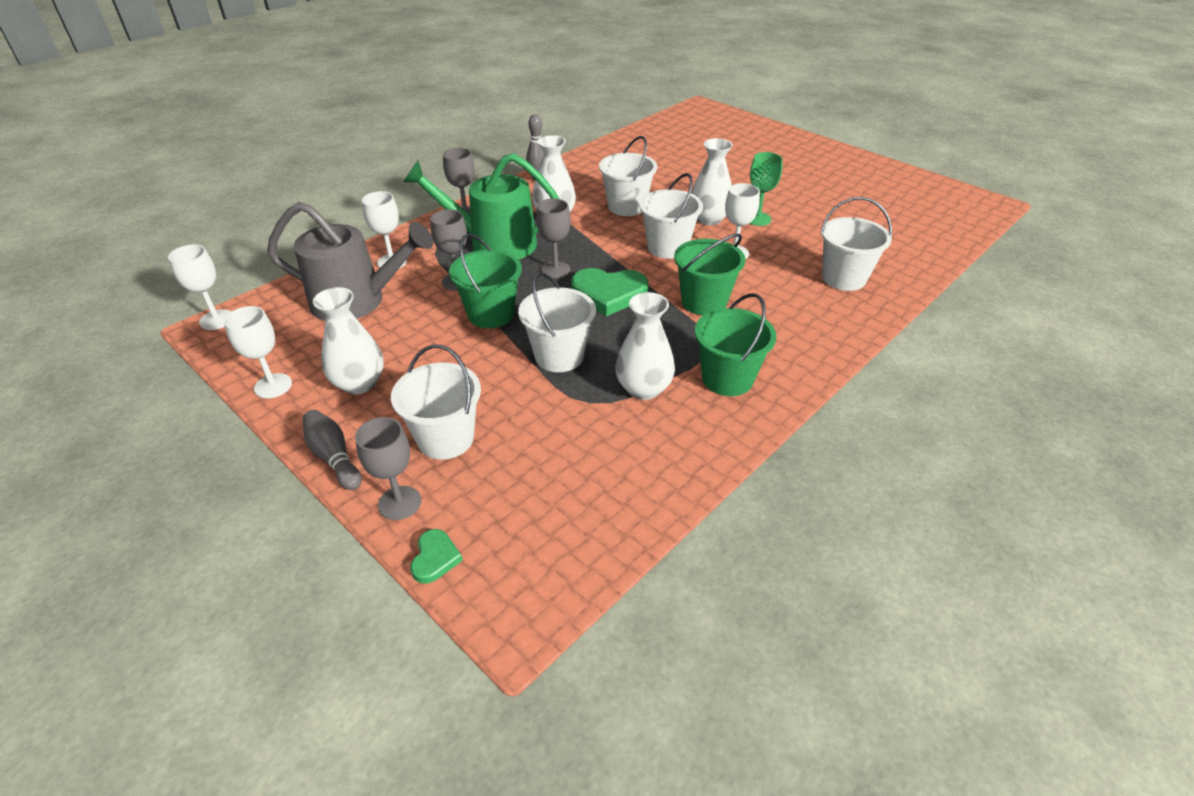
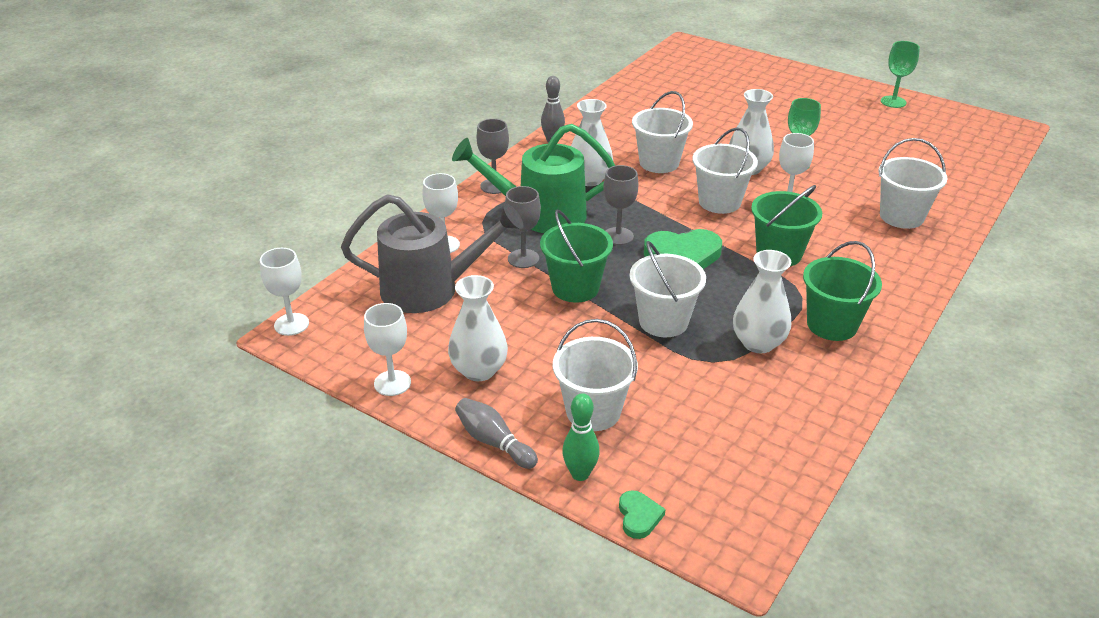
camera: 10 degrees left, 5 degrees down
(399, 503) = (580, 474): grey goblet -> green bowling pin
(877, 170) = (893, 102): none -> green goblet

